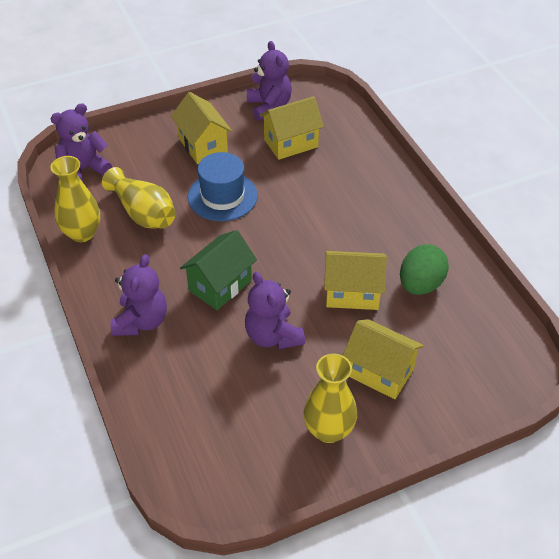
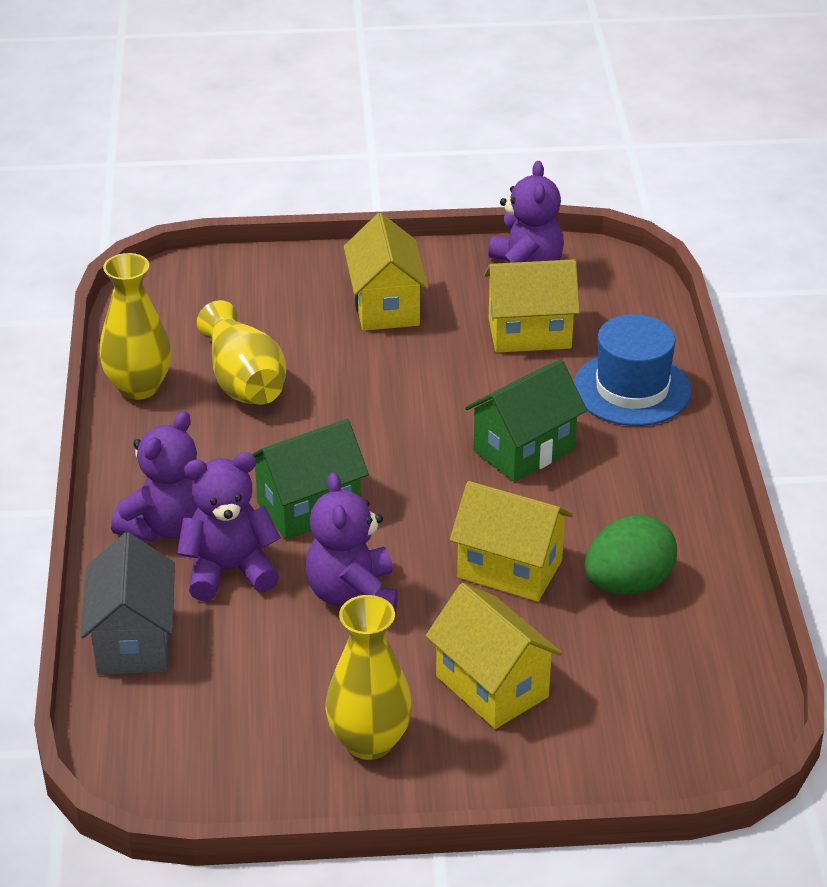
camera: 20 degrees right, 10 degrees down
(83, 169) = (185, 300): purple teddy bear -> purple teddy bear (229, 571)
(157, 405) = (133, 641): none -> grey house
(222, 196) = (378, 385): blue hat -> blue hat (632, 389)
(323, 216) = (524, 450): none -> green house

